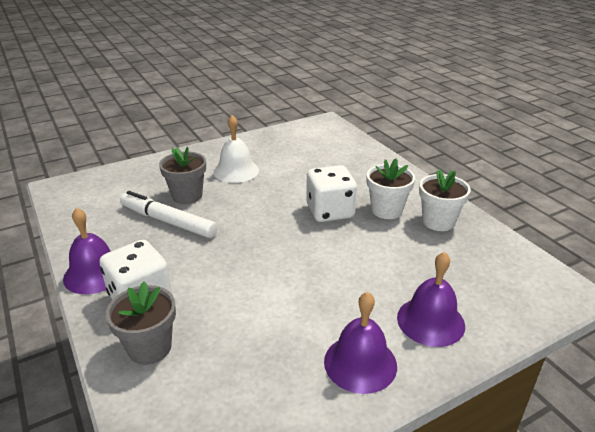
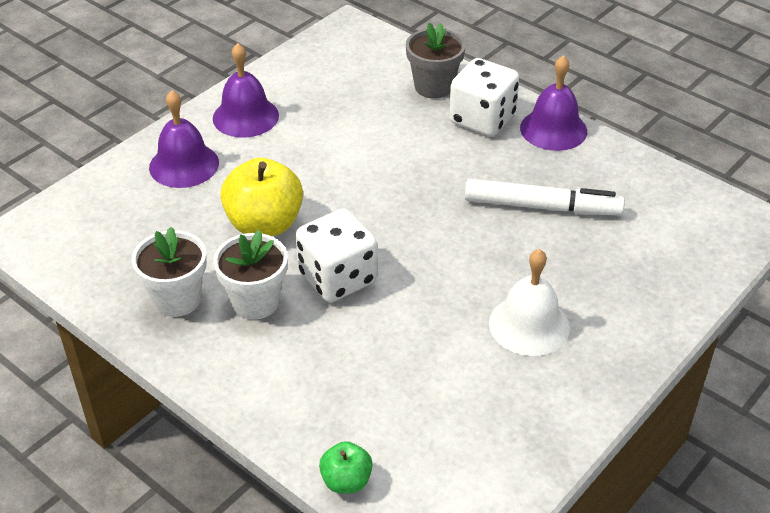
camera: 160 degrees right, 10 degrees up
(187, 196) = (557, 253): grey flower pot -> none
(360, 142) = (346, 481): none -> green apple
(368, 253) = (264, 224): none -> yellow apple

